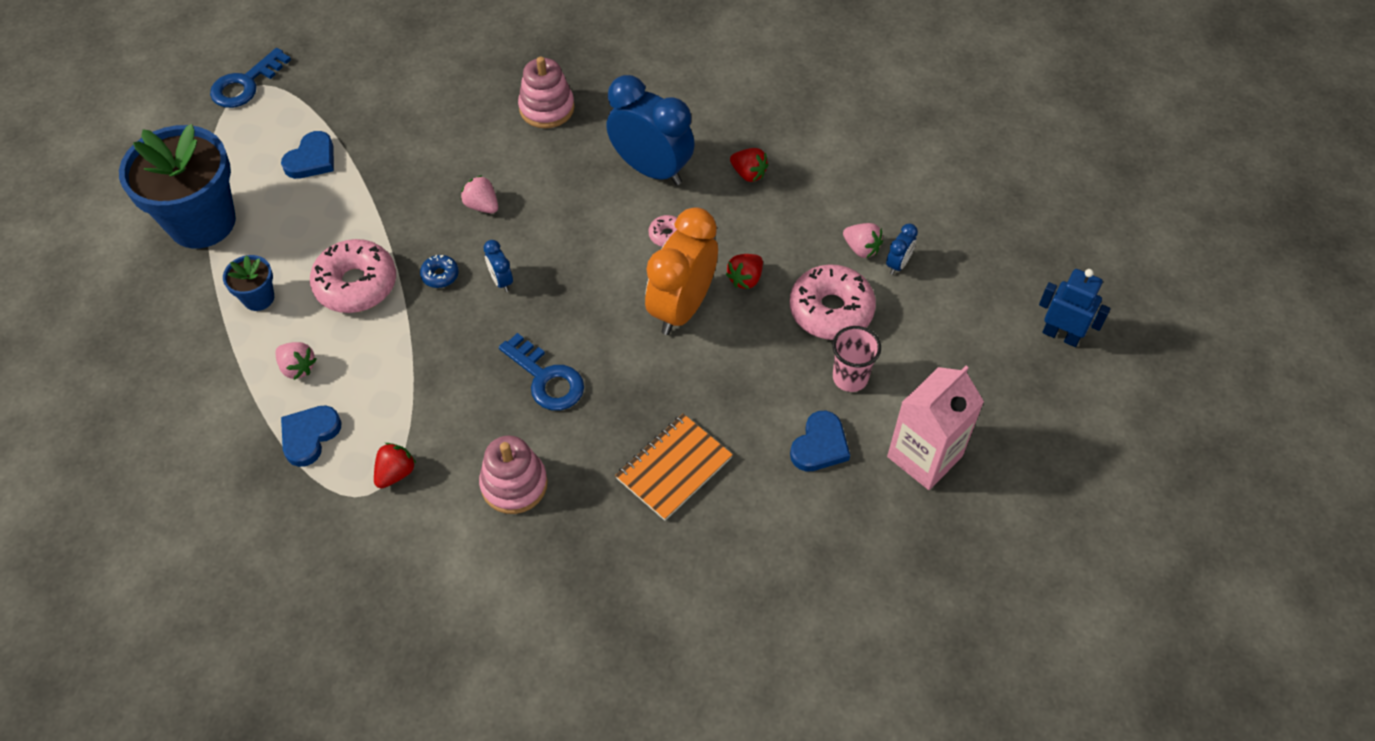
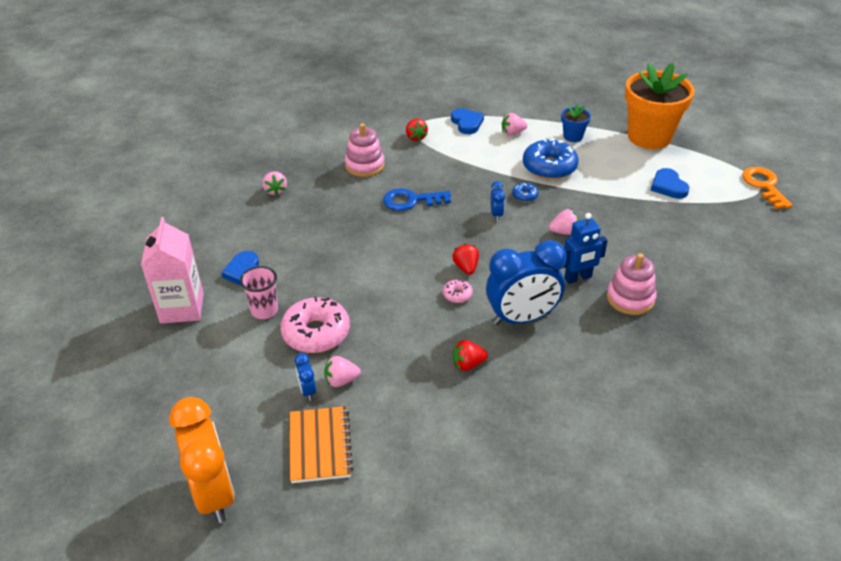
camera: 130 degrees right, 15 degrees down
(202, 222) = (649, 137): blue flower pot -> orange flower pot
(245, 84) = (764, 186): blue key -> orange key
(356, 284) = (549, 167): pink donut -> blue donut
(501, 281) = (496, 214): blue clock -> blue clock turned 75 degrees clockwise
(657, 544) = (275, 191): none -> pink strawberry
(674, 468) = (305, 215): orange notebook -> orange notebook (320, 446)
(682, 307) = (396, 271): orange clock -> orange clock (214, 494)
(745, 279) = (384, 309): red strawberry -> red strawberry (466, 267)
(1061, 335) = (153, 436): blue robot -> blue robot (578, 278)

